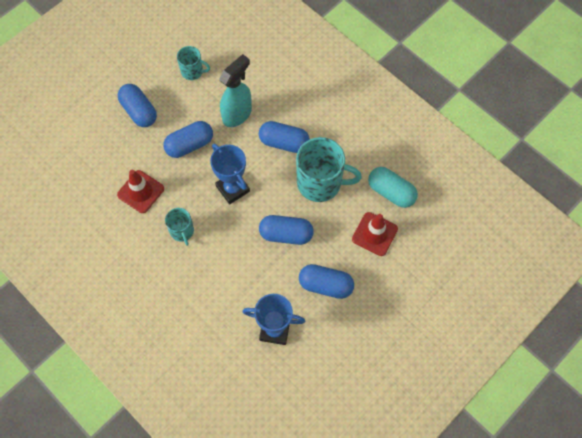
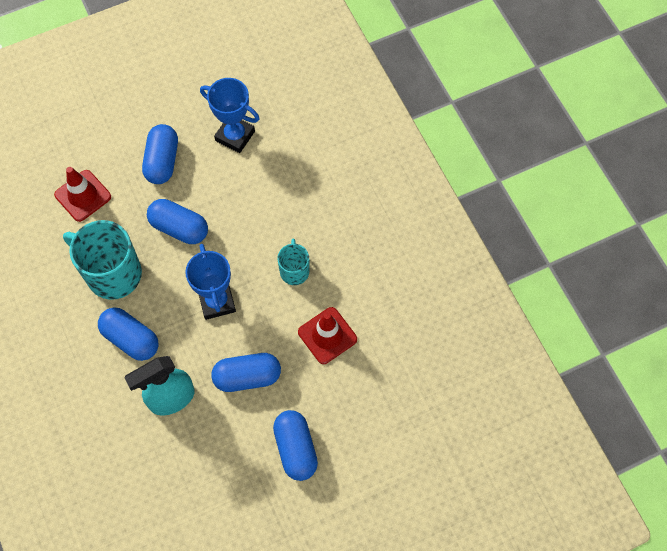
camera: 160 degrees left, 0 degrees up
(192, 71) = (204, 486): turquoise mug -> none
(325, 285) = (162, 161): blue capsule -> blue capsule turned 60 degrees clockwise
(391, 192) = (39, 235): turquoise capsule -> none

